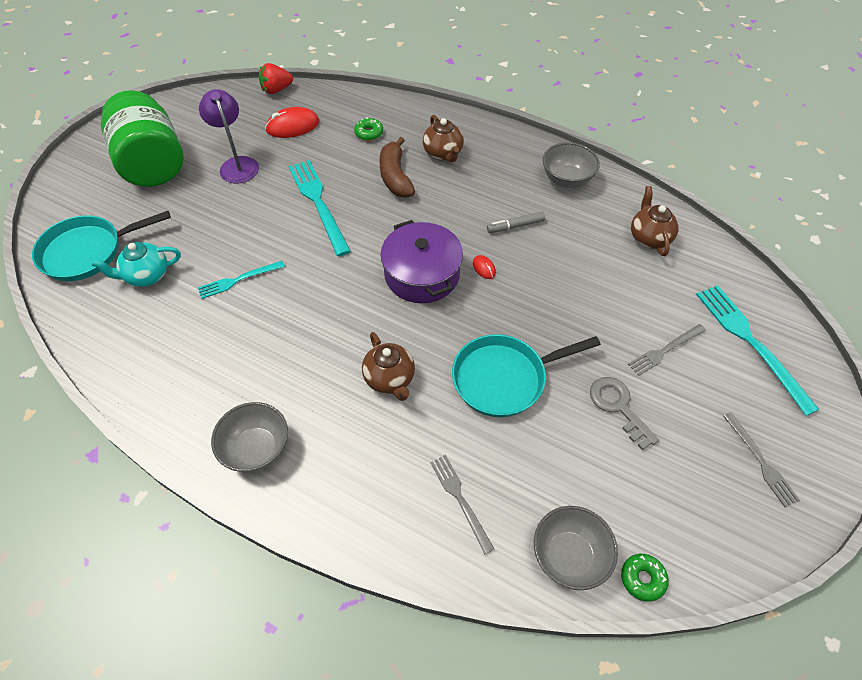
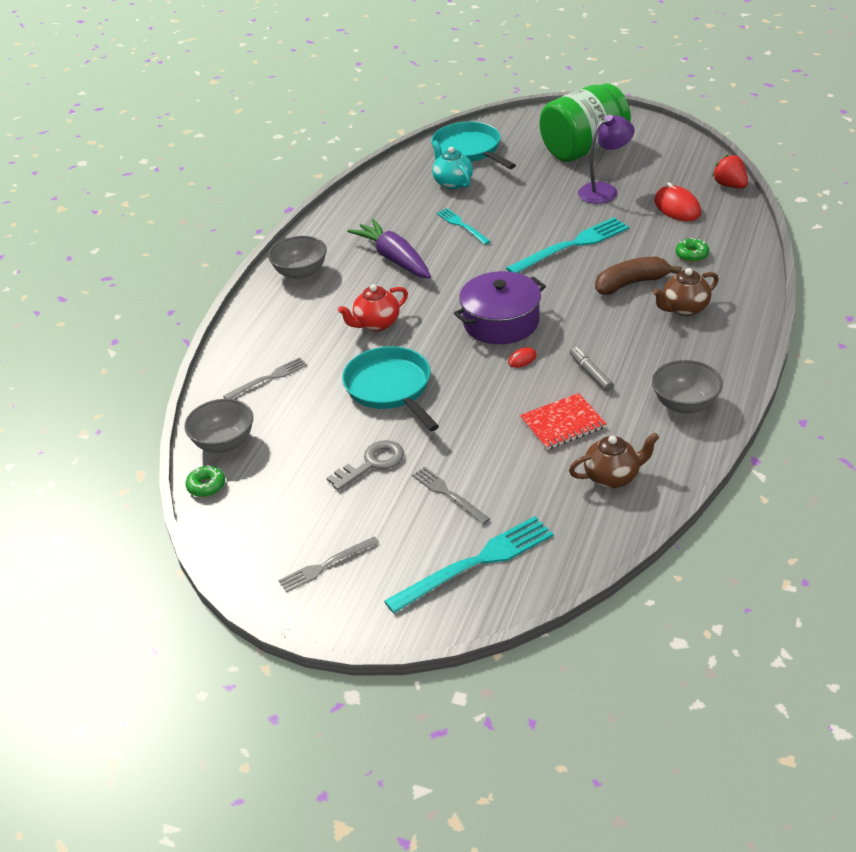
camera: 85 degrees right, 15 degrees down
(272, 348) = (394, 258): none -> purple carrot
(390, 379) = (376, 324): brown teapot -> red teapot
(579, 256) = (563, 423): none -> red notebook

